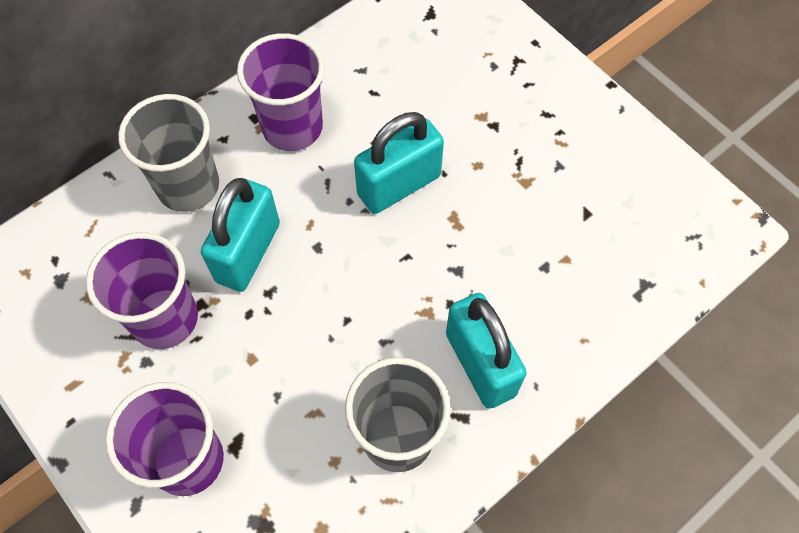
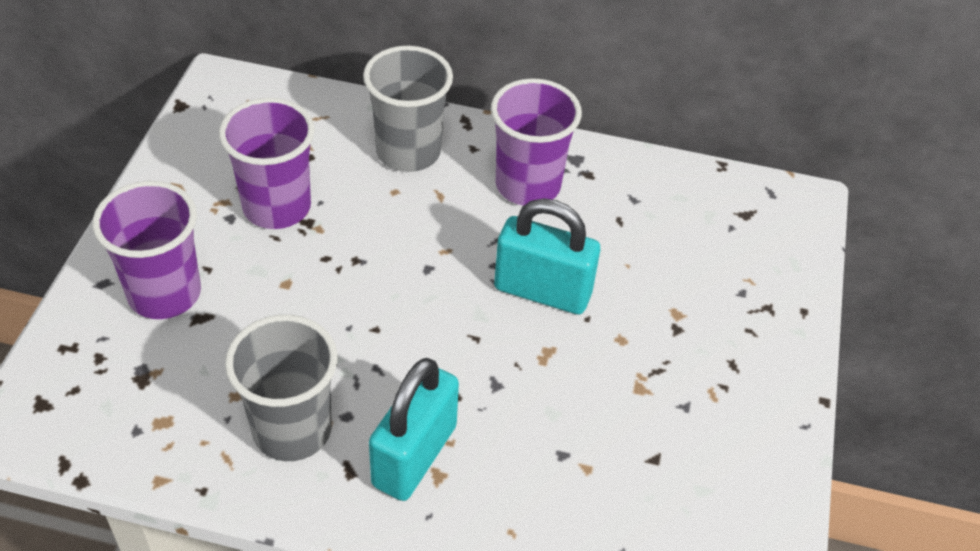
camera: 50 degrees right, 15 degrees down
(248, 252) = (381, 224): turquoise padlock -> none

